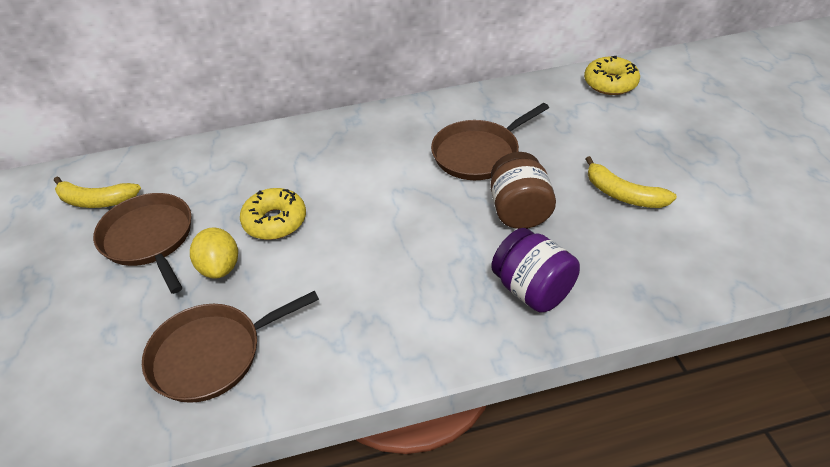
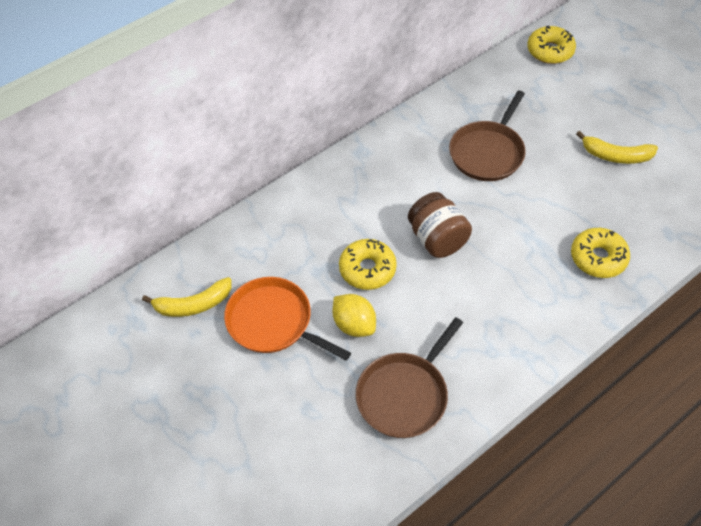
camera: 25 degrees left, 10 degrees up
(149, 239) = (273, 322): brown pan -> orange pan
(519, 211) = (550, 195): brown jar -> brown jar (437, 239)
(532, 290) = (598, 258): purple jar -> yellow donut

